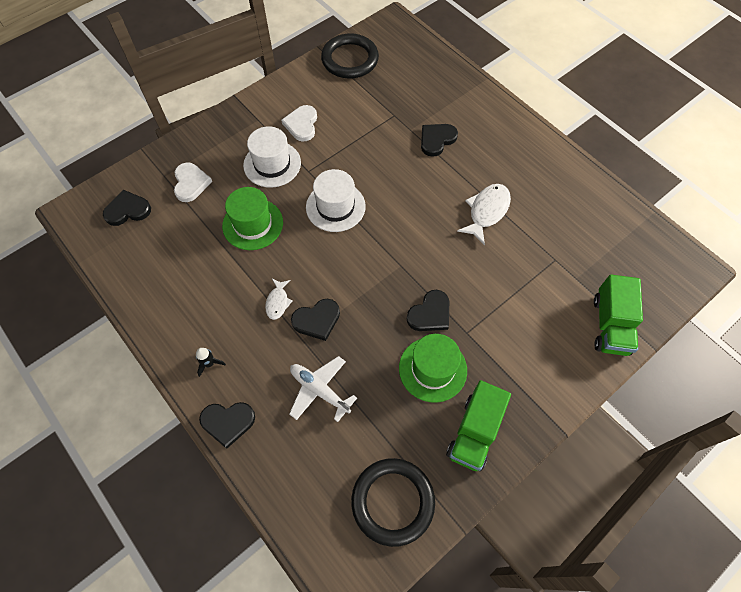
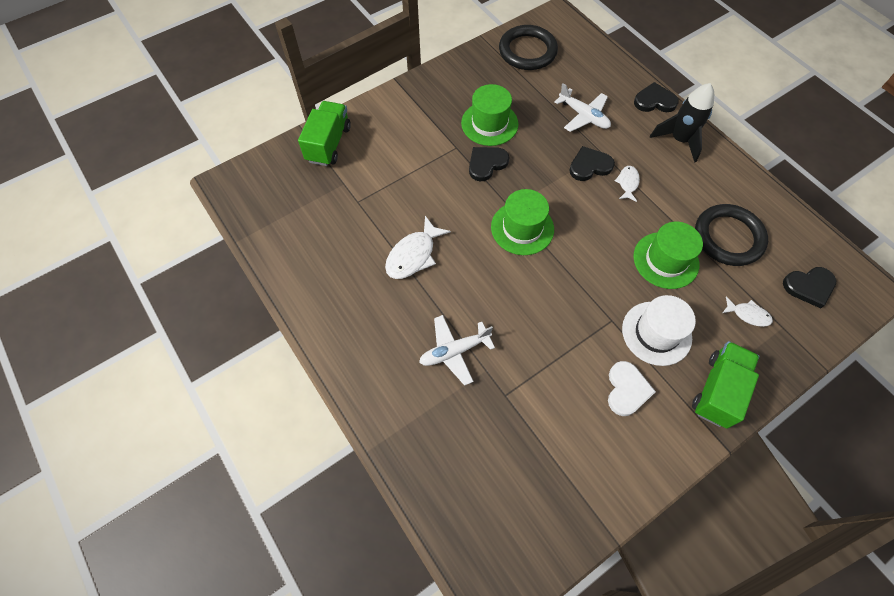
camera: 175 degrees left, 0 degrees up
(191, 183) = (748, 314): white heart -> white fish
(209, 363) = (679, 140): black rocket -> black rocket, size x2.16
(335, 207) = (577, 273): white hat -> none
(350, 59) = (566, 508): black ring -> black ring (728, 237)
(387, 244) = (522, 228): none -> green hat
(436, 140) = (454, 351): black heart -> white plane
(474, 432) = (462, 83): green truck -> green truck (718, 390)

